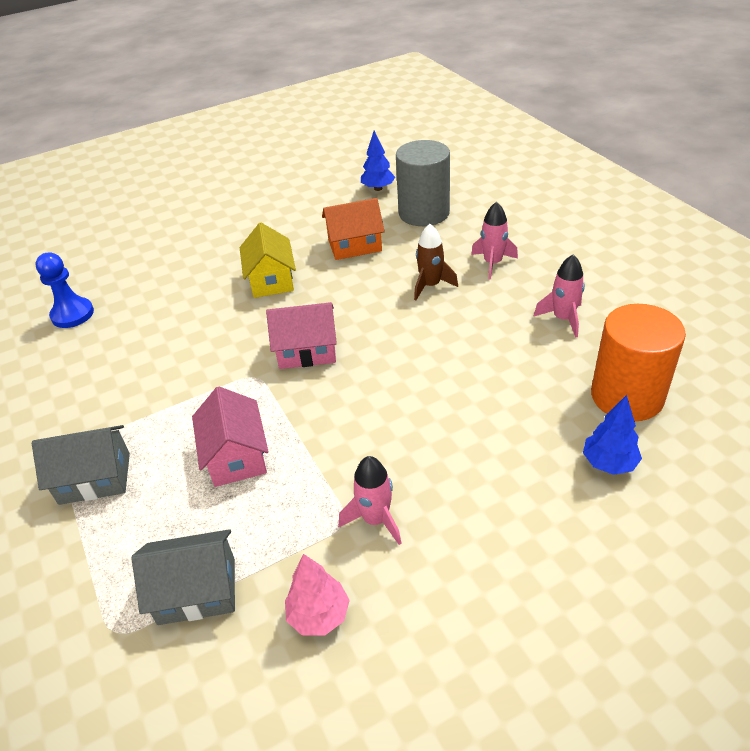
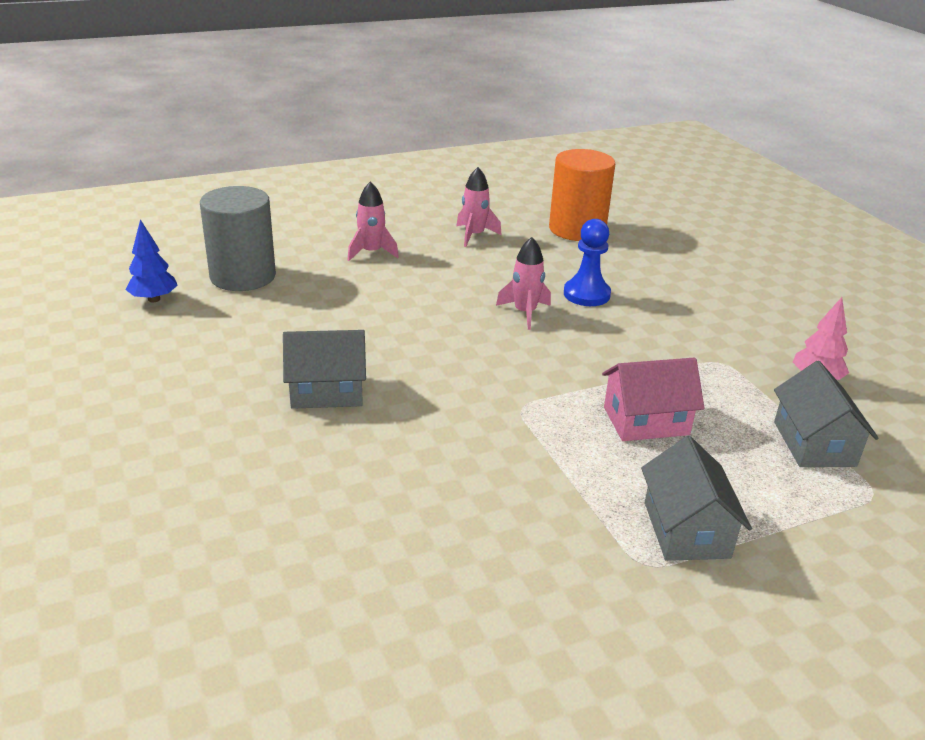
camera: 90 degrees left, 10 degrees down
(72, 314) = (321, 601): blue pawn -> blue pawn (586, 294)
(271, 280) = (327, 391): yellow house -> grey house
(307, 351) = (483, 370): pink house -> none
(354, 245) = (283, 326): orange house -> none
(375, 519) = (716, 346): pink rocket -> pink rocket (525, 313)
(430, 285) = (394, 288): brown rocket -> none
(609, 463) = (647, 247): blue tree -> none

